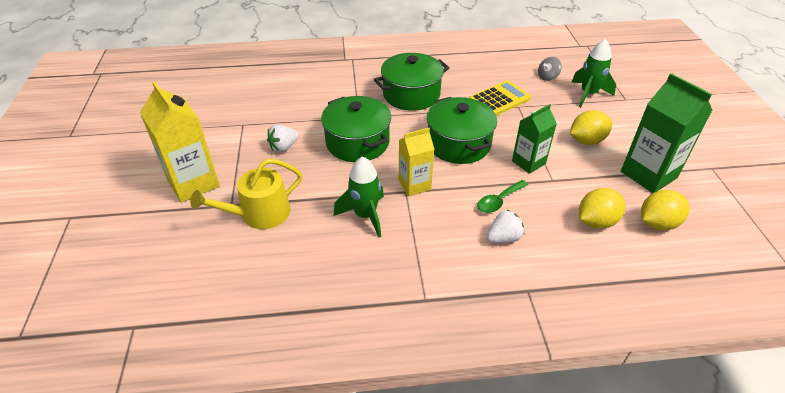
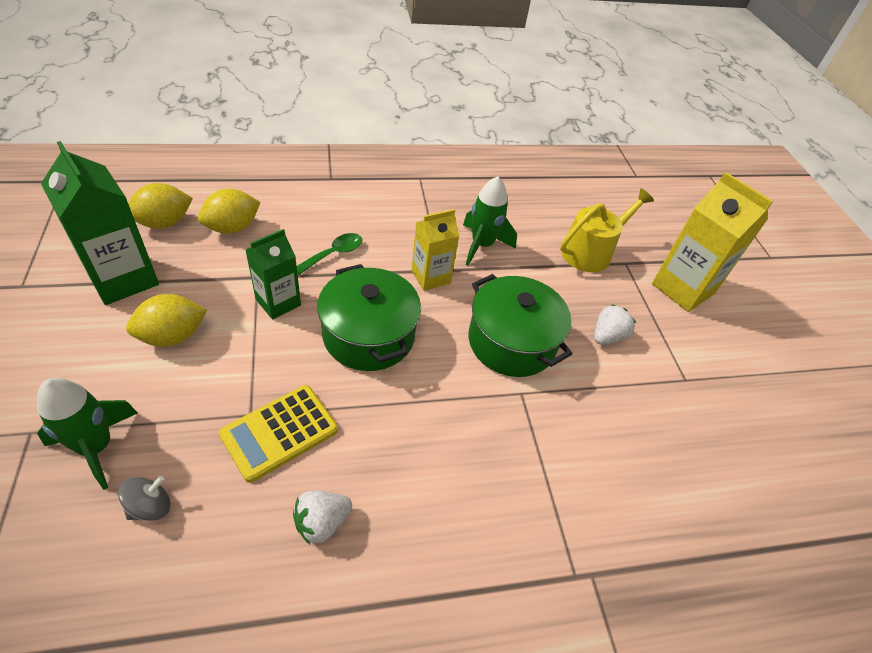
camera: 170 degrees right, 5 degrees up
(411, 94) = (440, 448): green pot -> none
(503, 238) = (340, 218): white strawberry -> white strawberry (322, 522)

